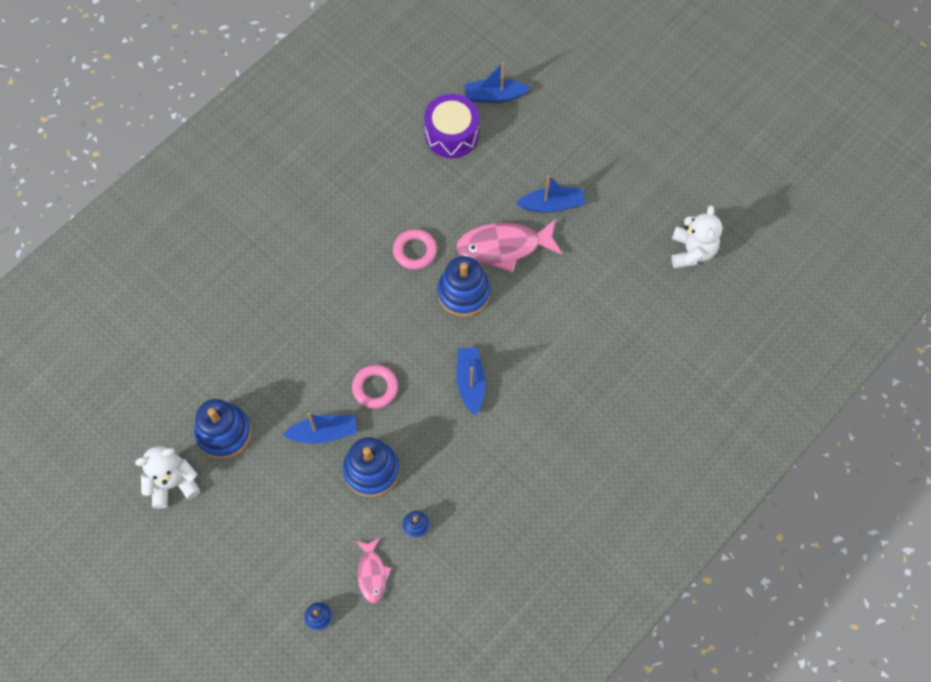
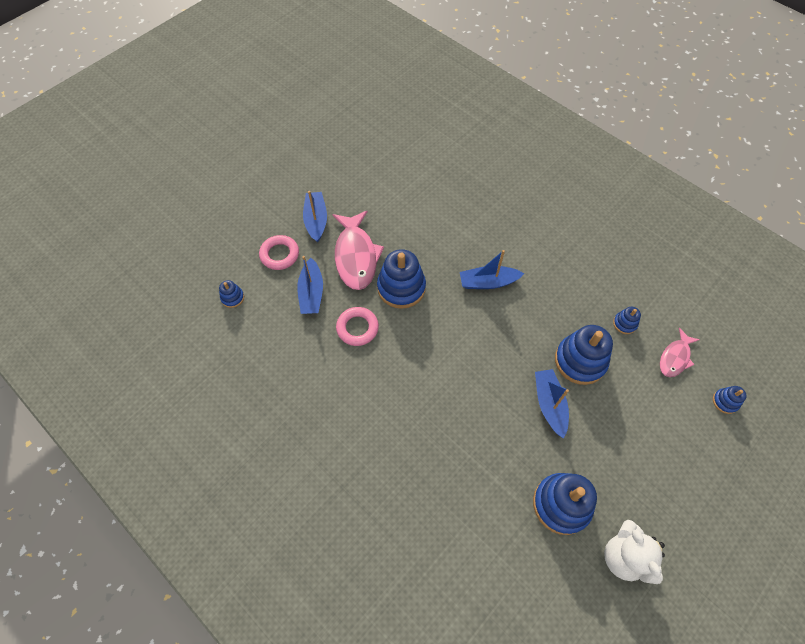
camera: 90 degrees left, 5 degrees down
(372, 574) = (675, 358): pink fish -> pink fish turned 135 degrees clockwise
(375, 388) = (499, 360): pink ring -> pink ring (279, 254)
(451, 134) = (232, 297): purple drum -> blue stacking toy
(494, 96) = (195, 262): blue boat -> blue boat (311, 293)
(692, 251) = (365, 131): white teddy bear -> none

